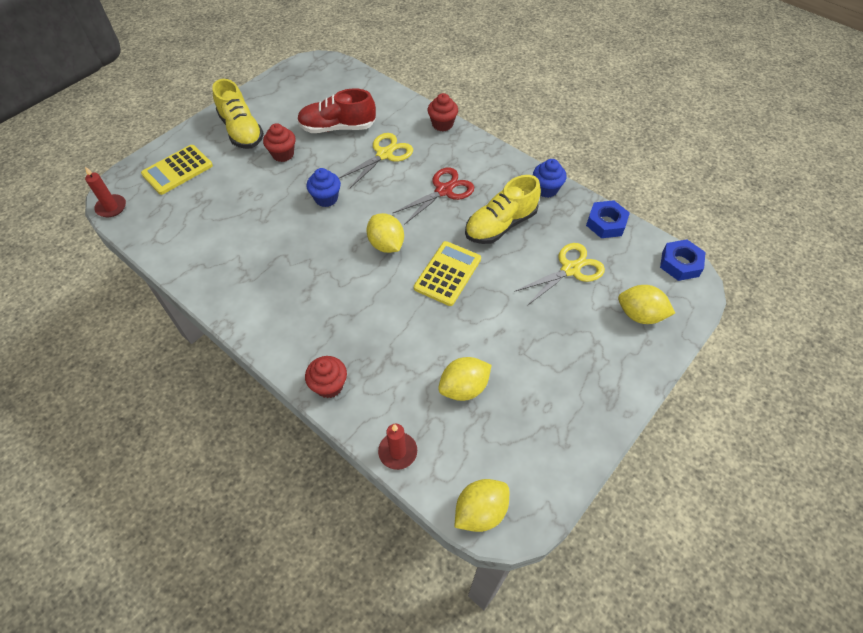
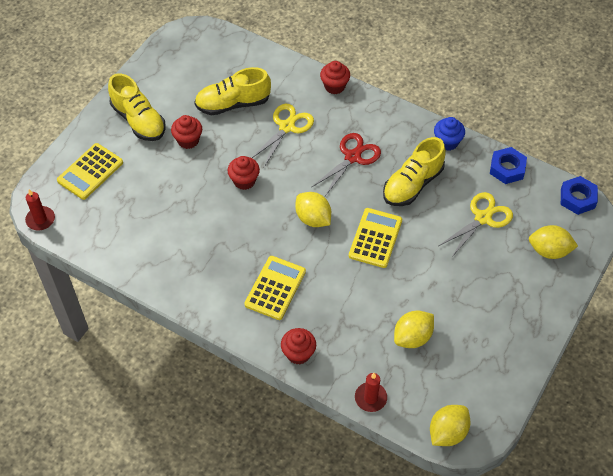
camera: 10 degrees left, 0 degrees up
(325, 310) = (275, 288): none -> yellow calculator
(326, 198) = (244, 181): blue cupcake -> red cupcake
(337, 127) = (233, 104): red shoe -> yellow shoe

